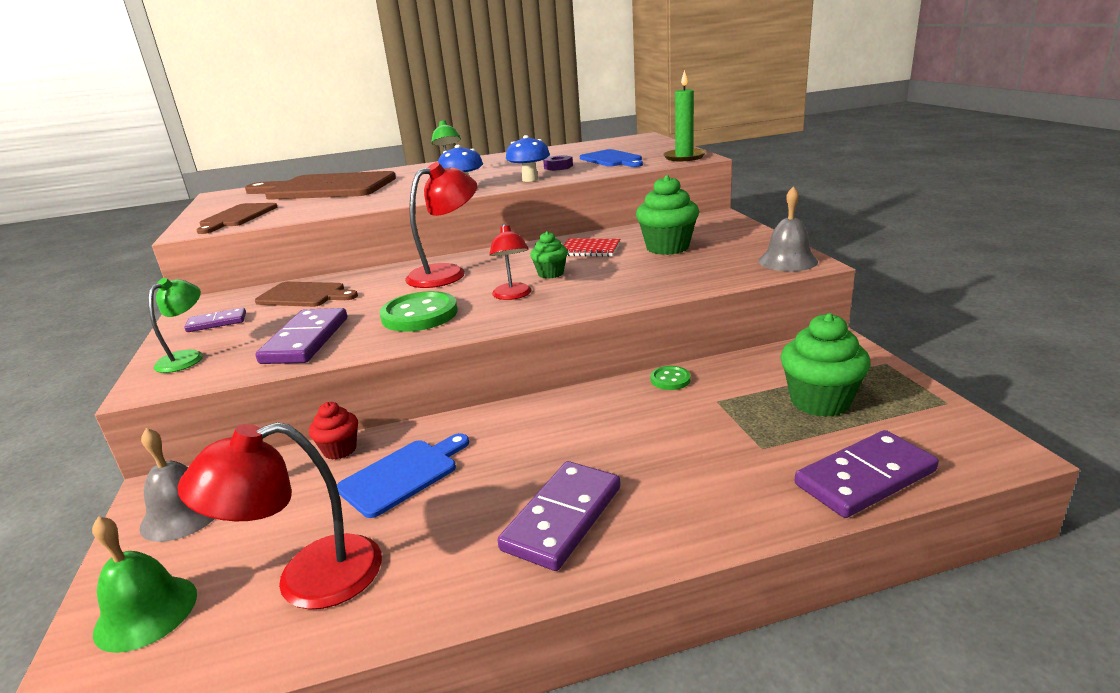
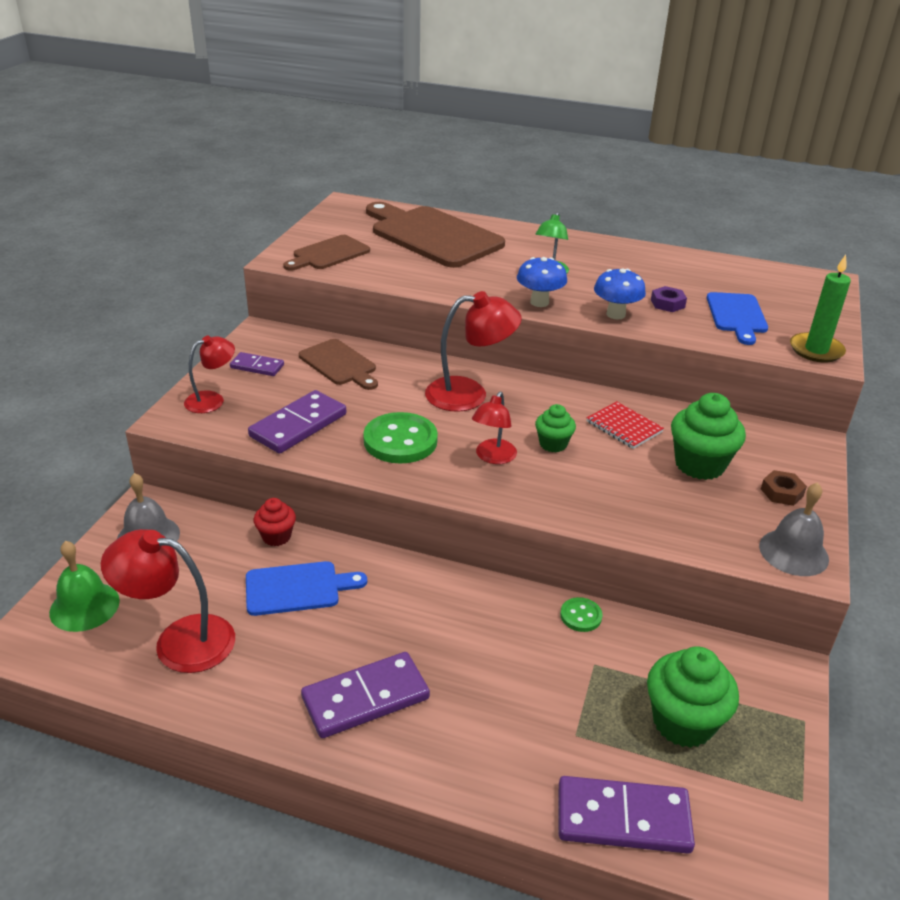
camera: 30 degrees right, 10 degrees up
(187, 357) = (212, 400): green lamp -> red lamp
(737, 241) = (781, 492): none -> brown nut

